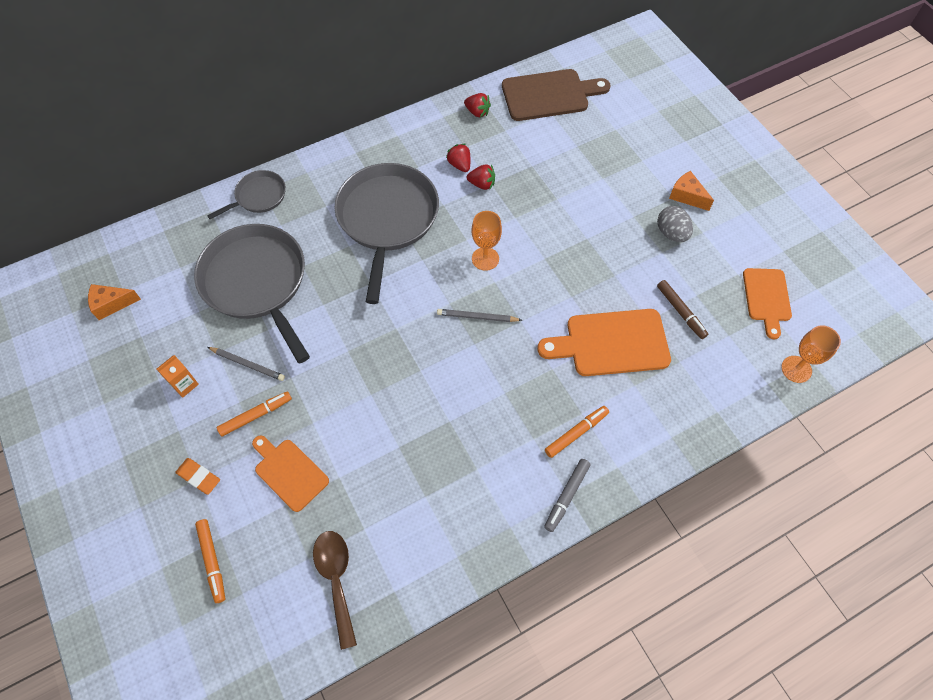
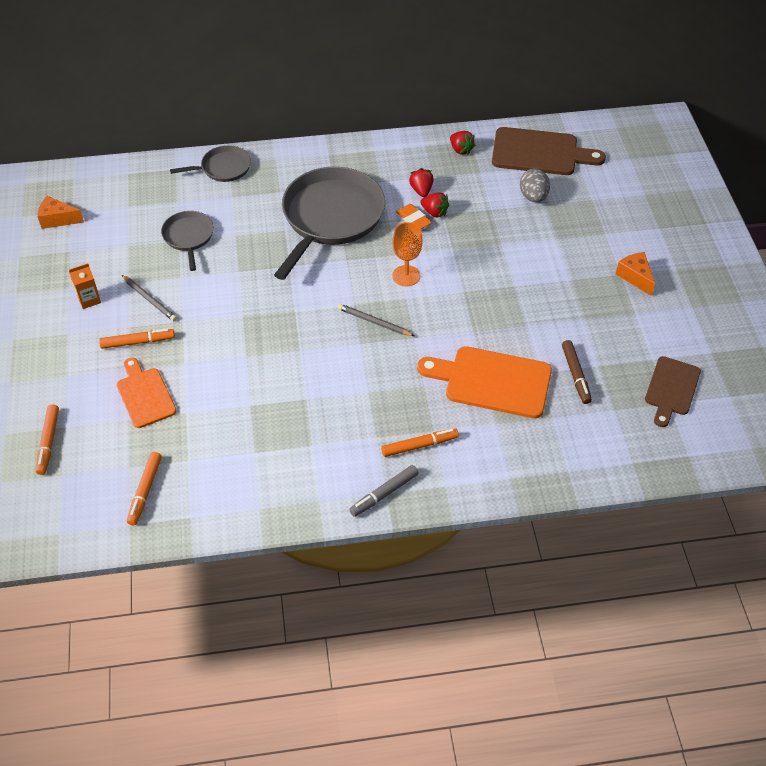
camera: 20 degrees right, 10 degrees down
(199, 477) = (67, 374): orange eraser -> orange eraser (413, 219)
(257, 282) = (188, 237): grey pan -> grey pan, size x0.50
(336, 579) = (145, 491): brown spoon -> orange marker
(671, 233) = (601, 305): grey egg -> grey egg (533, 197)
(767, 298) = (671, 389): orange cutting board -> brown cutting board
(796, 369) = (669, 459): orange goblet -> none

